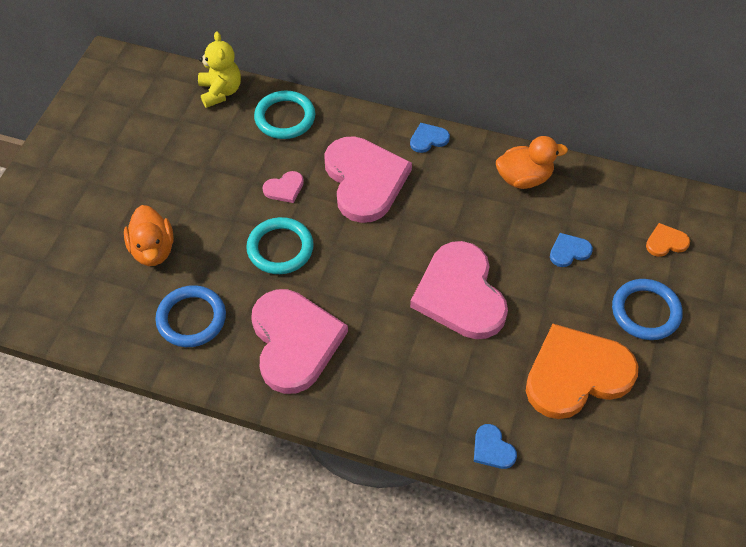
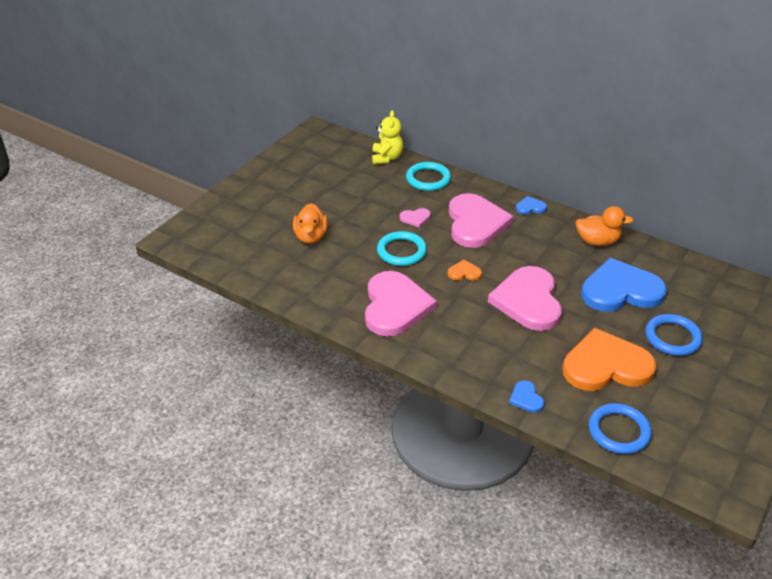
camera: 15 degrees right, 15 degrees down
(191, 319) = (325, 280): blue ring -> blue ring (619, 431)
(569, 251) = (620, 290): blue heart -> blue heart, size x2.41
(666, 242) = (701, 298): orange heart -> orange heart (464, 272)

